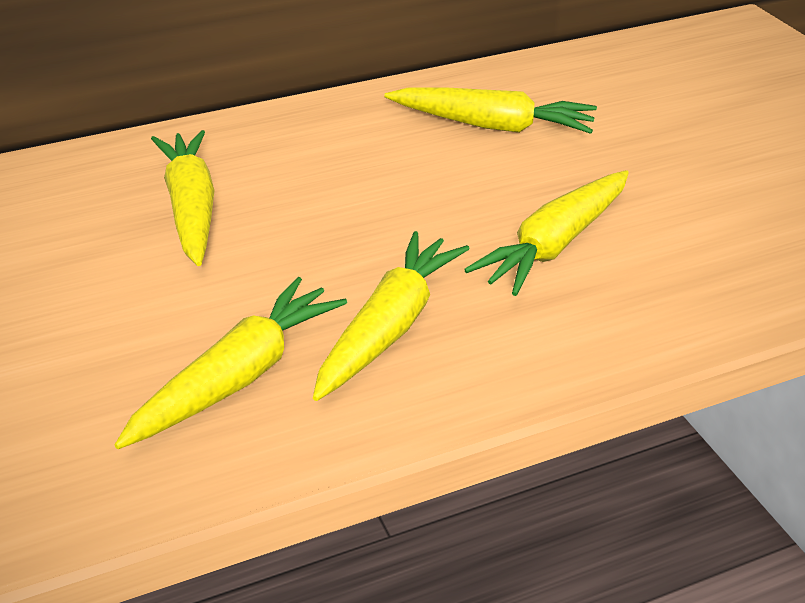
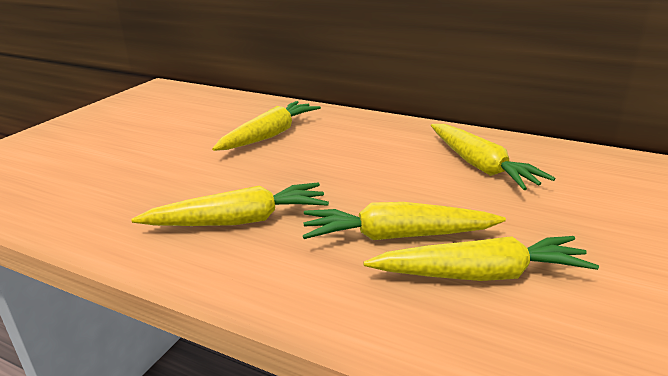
camera: 50 degrees right, 10 degrees down
(238, 377) = (150, 201): yellow carrot -> yellow carrot (480, 274)

